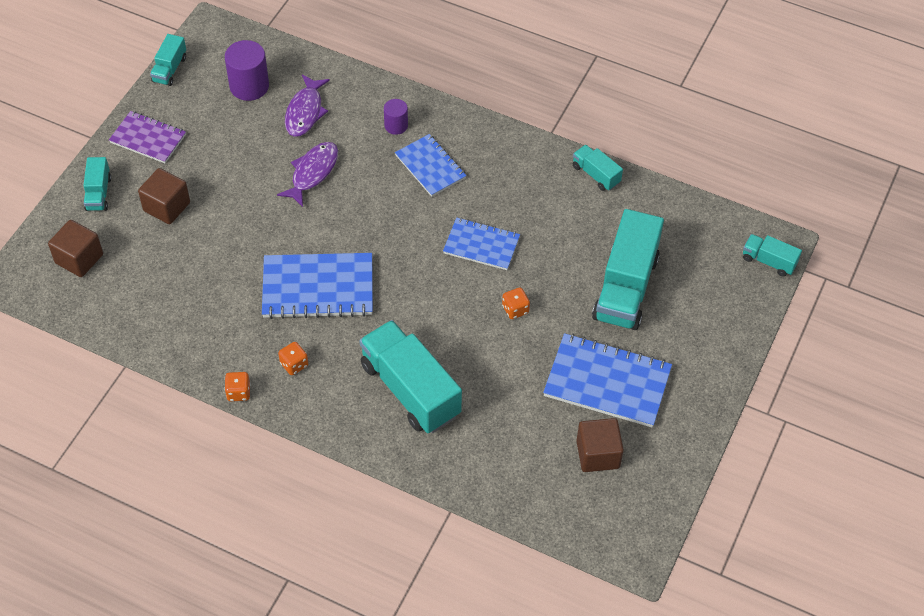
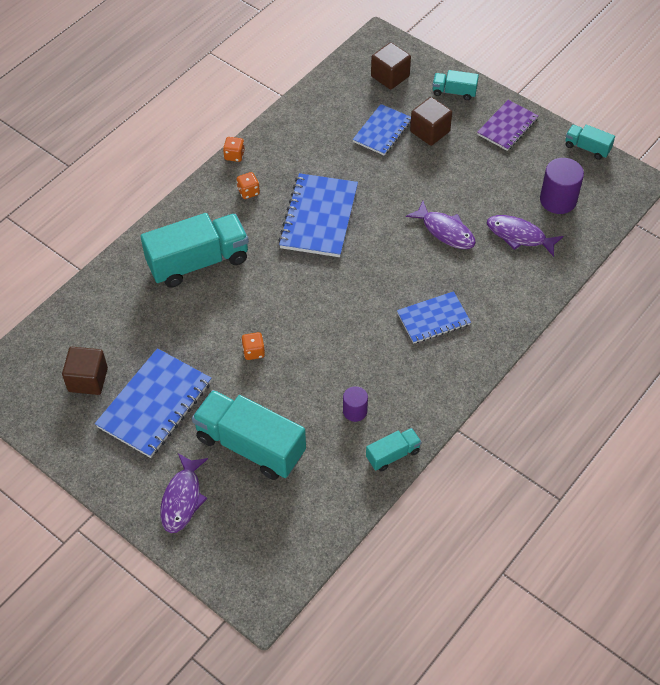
camera: 105 degrees right, 0 degrees up
(396, 125) = (489, 301): purple cylinder -> purple cylinder (355, 411)
(481, 245) = (331, 340): blue notebook -> blue notebook (382, 131)
(703, 330) = (182, 499): none -> purple fish
(768, 261) = (243, 585): turquoise truck -> none

